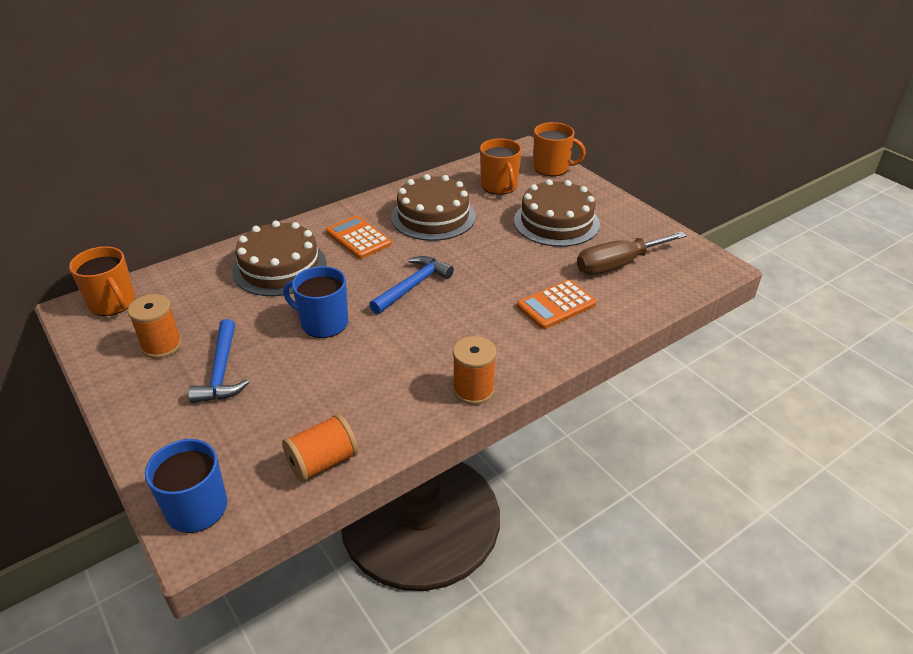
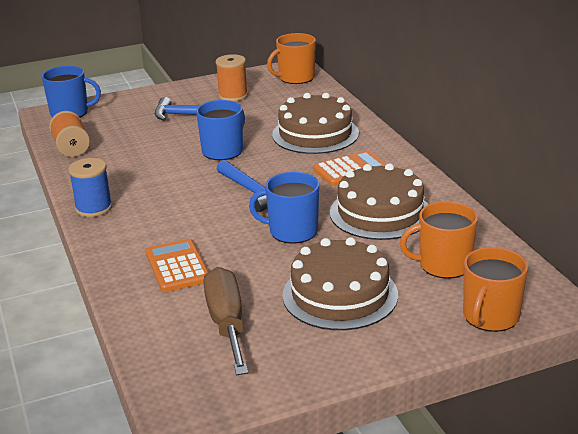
camera: 105 degrees right, 10 degrees down
(473, 390) = (94, 208): orange spool -> blue spool
(476, 254) = (292, 231): none -> blue mug

